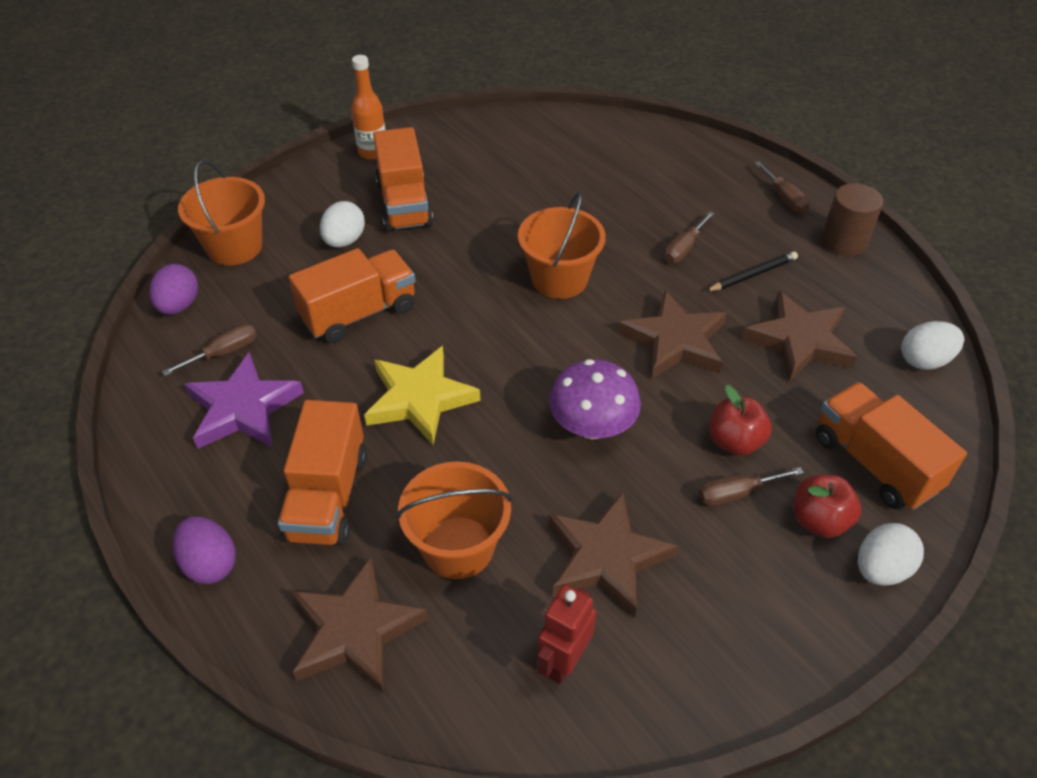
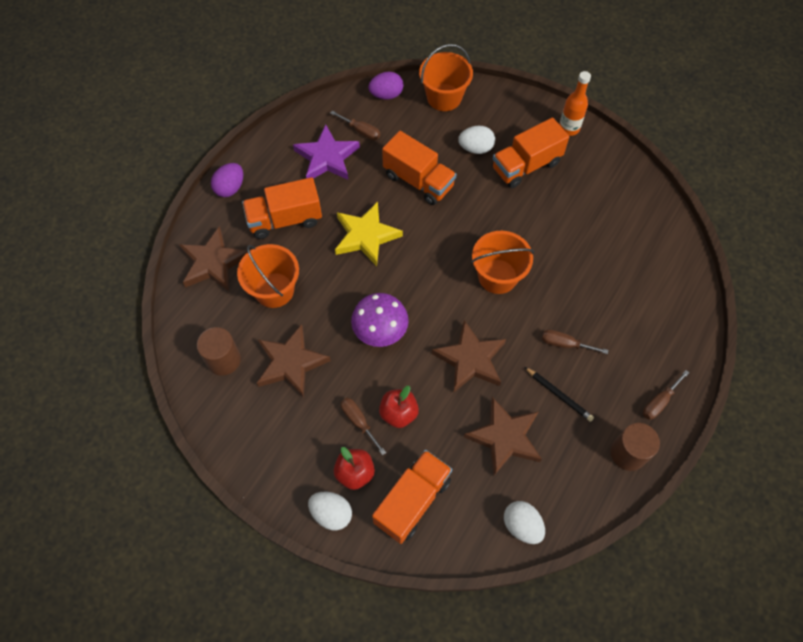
camera: 70 degrees right, 15 degrees up
(563, 661) = (223, 360): red robot -> brown cylinder

